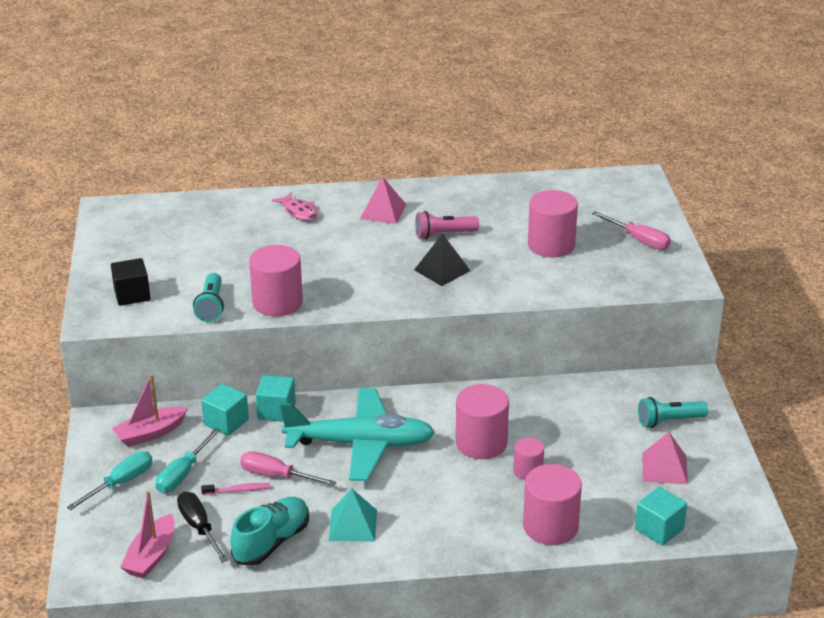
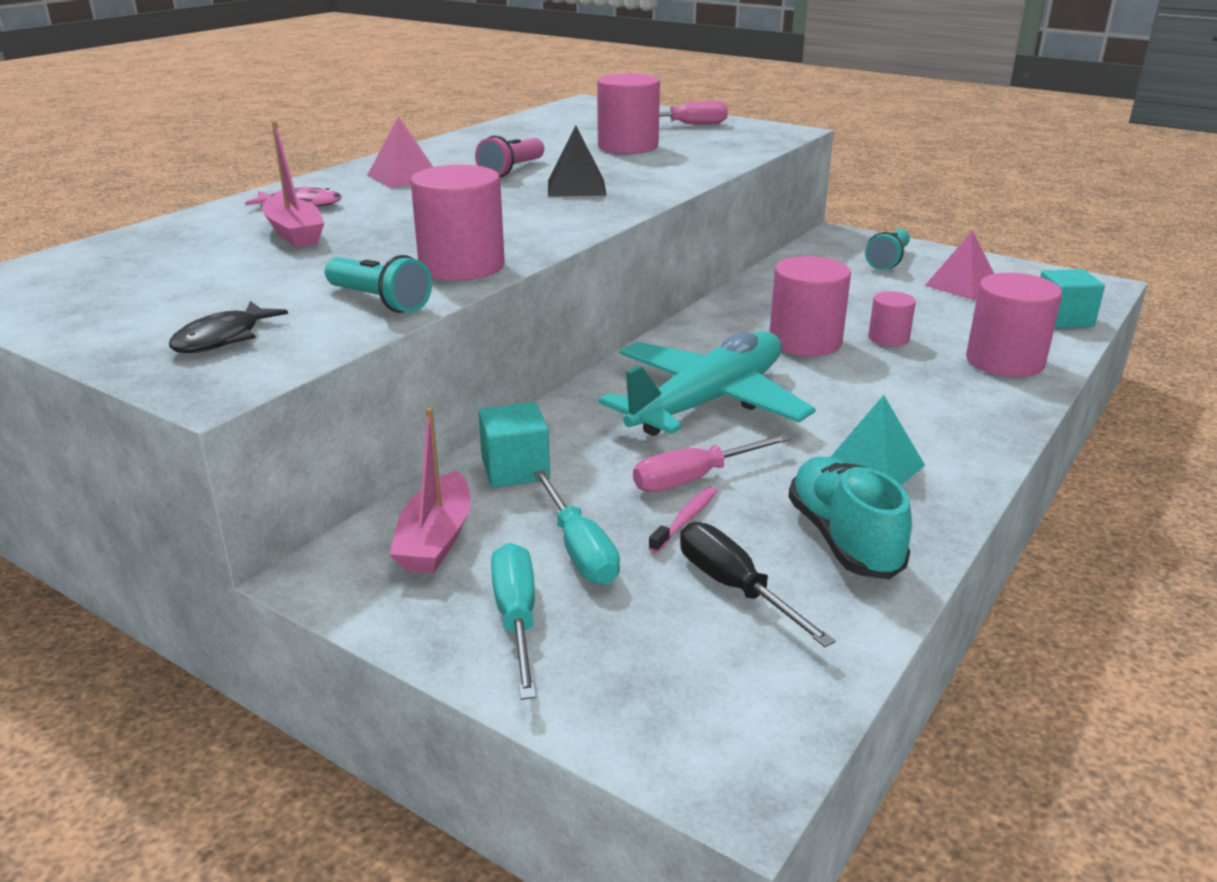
camera: 50 degrees left, 5 degrees down
(132, 295) = (223, 338): black cube -> black fish
(151, 556) = (754, 666): pink boat -> pink boat (294, 233)
(199, 528) = (734, 588): black screwdriver -> black screwdriver turned 45 degrees clockwise
(276, 411) = (552, 427): turquoise cube -> none

